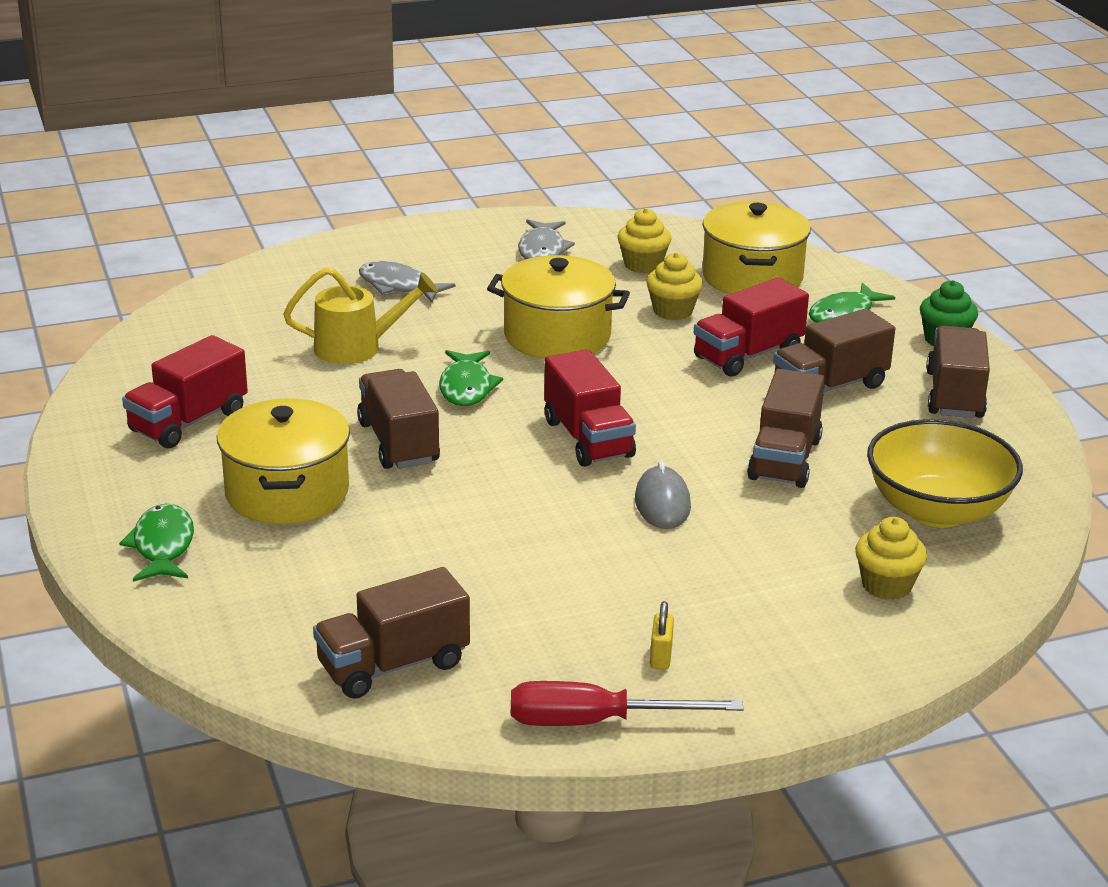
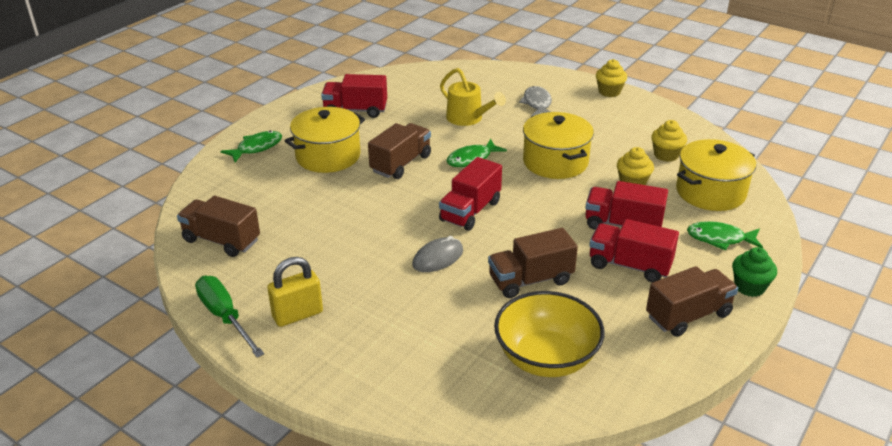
camera: 55 degrees right, 5 degrees up
(542, 250) = (633, 122): grey fish -> none
(595, 722) = (225, 317): red screwdriver -> green screwdriver
(661, 657) = (297, 315): yellow padlock -> yellow padlock, size x1.88
(829, 387) = (629, 265): brown truck -> red truck
(886, 585) = (443, 368): yellow cupcake -> yellow cupcake (609, 92)

